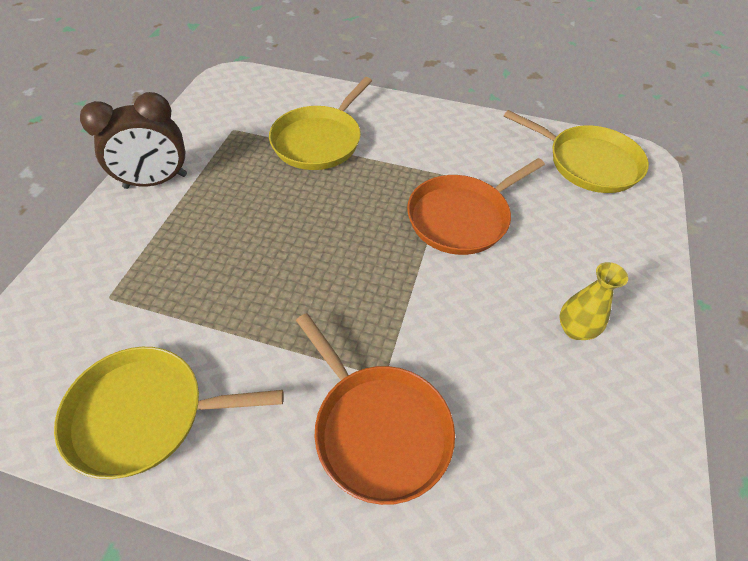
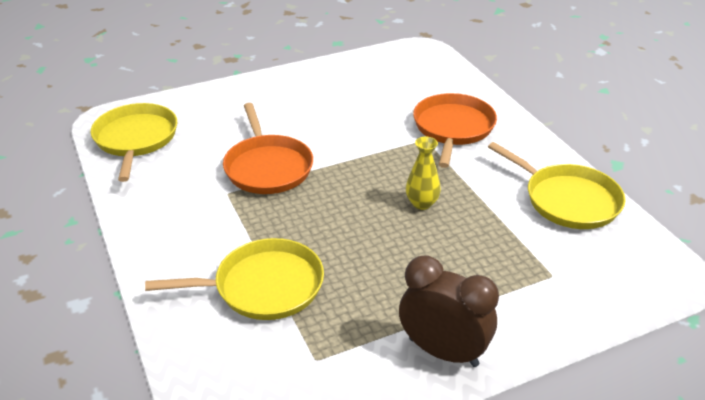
camera: 130 degrees left, 15 degrees down
(462, 217) = (267, 167): orange pan -> orange pan turned 60 degrees clockwise
(575, 329) = (309, 98): yellow vase -> yellow vase (422, 203)

